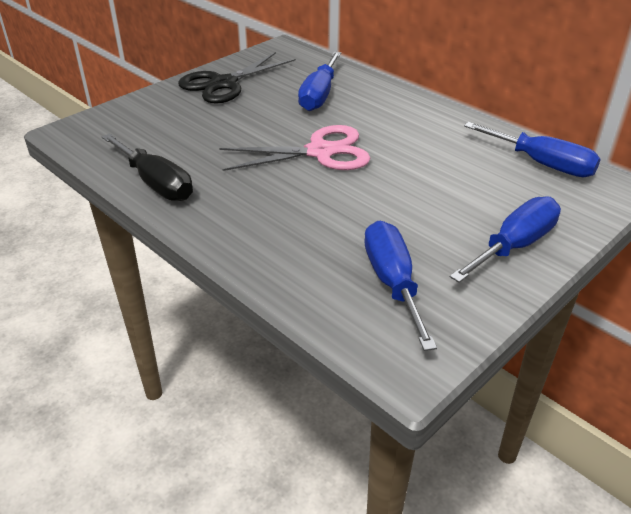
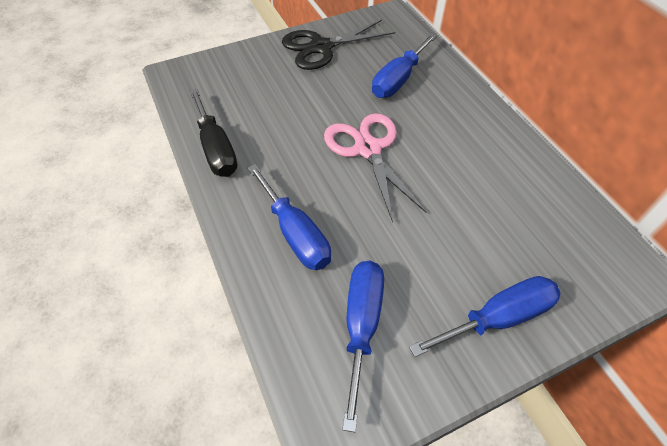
camera: 20 degrees right, 15 degrees up
(320, 152) = (368, 149): pink scissors -> pink scissors turned 120 degrees counterclockwise
(542, 164) = (576, 221): blue screwdriver -> blue screwdriver (295, 234)

